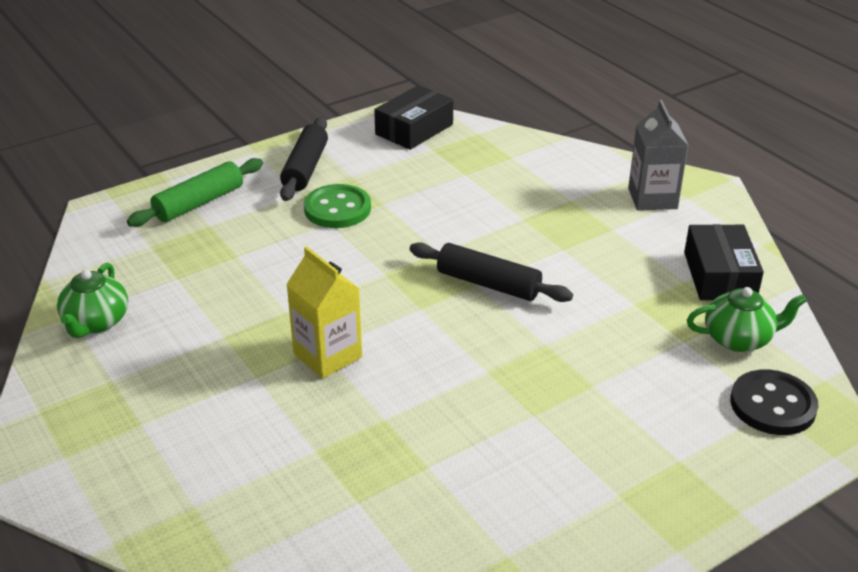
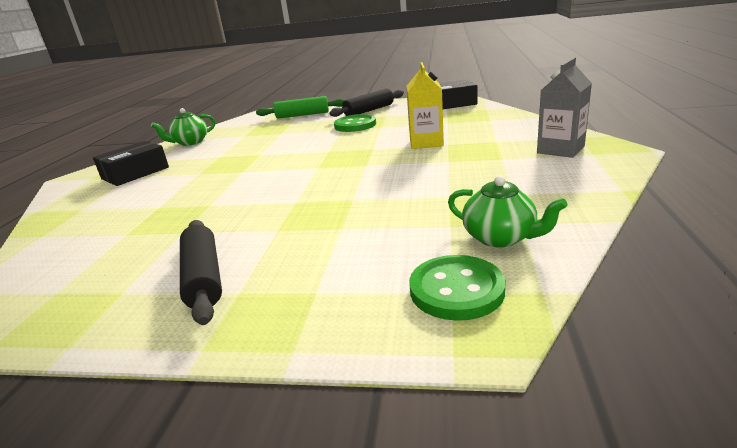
camera: 45 degrees right, 10 degrees down
(327, 355) = (240, 174): yellow carton -> yellow carton (426, 142)
(488, 284) = (372, 166): black rolling pin -> black rolling pin (203, 278)
(719, 275) = (548, 198): black box -> black box (135, 173)
(772, 405) = (456, 290): black button -> green button

